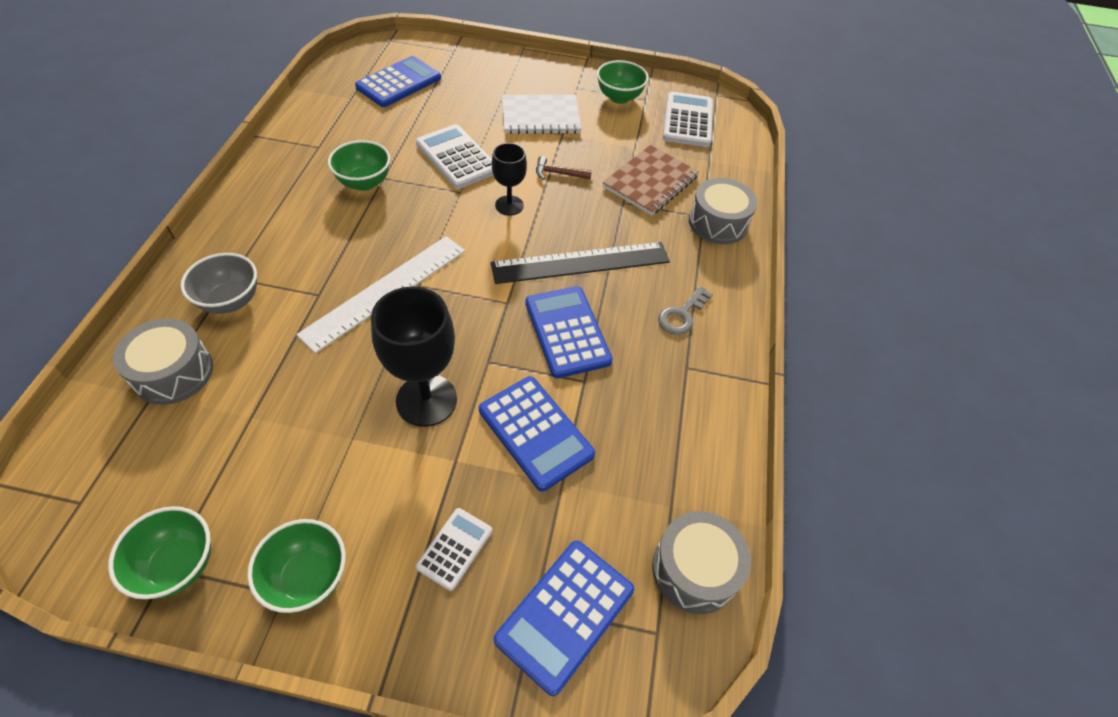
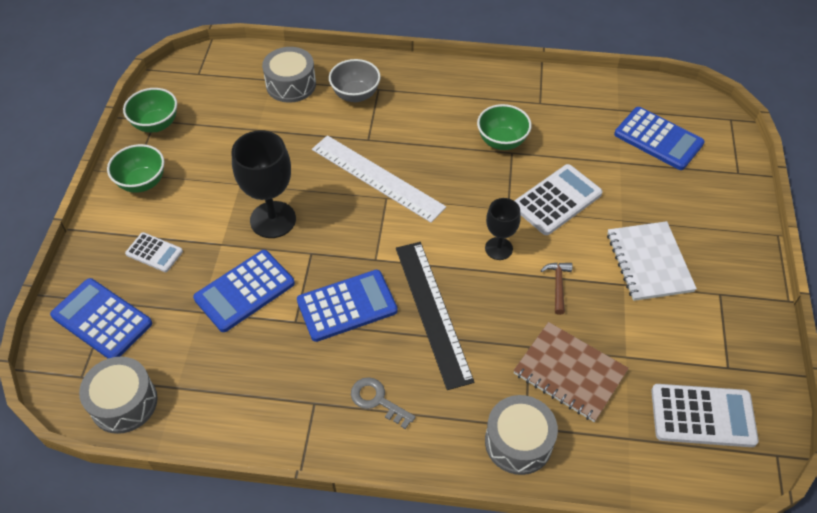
camera: 90 degrees right, 0 degrees up
(619, 97) = (719, 338): green bowl -> none

